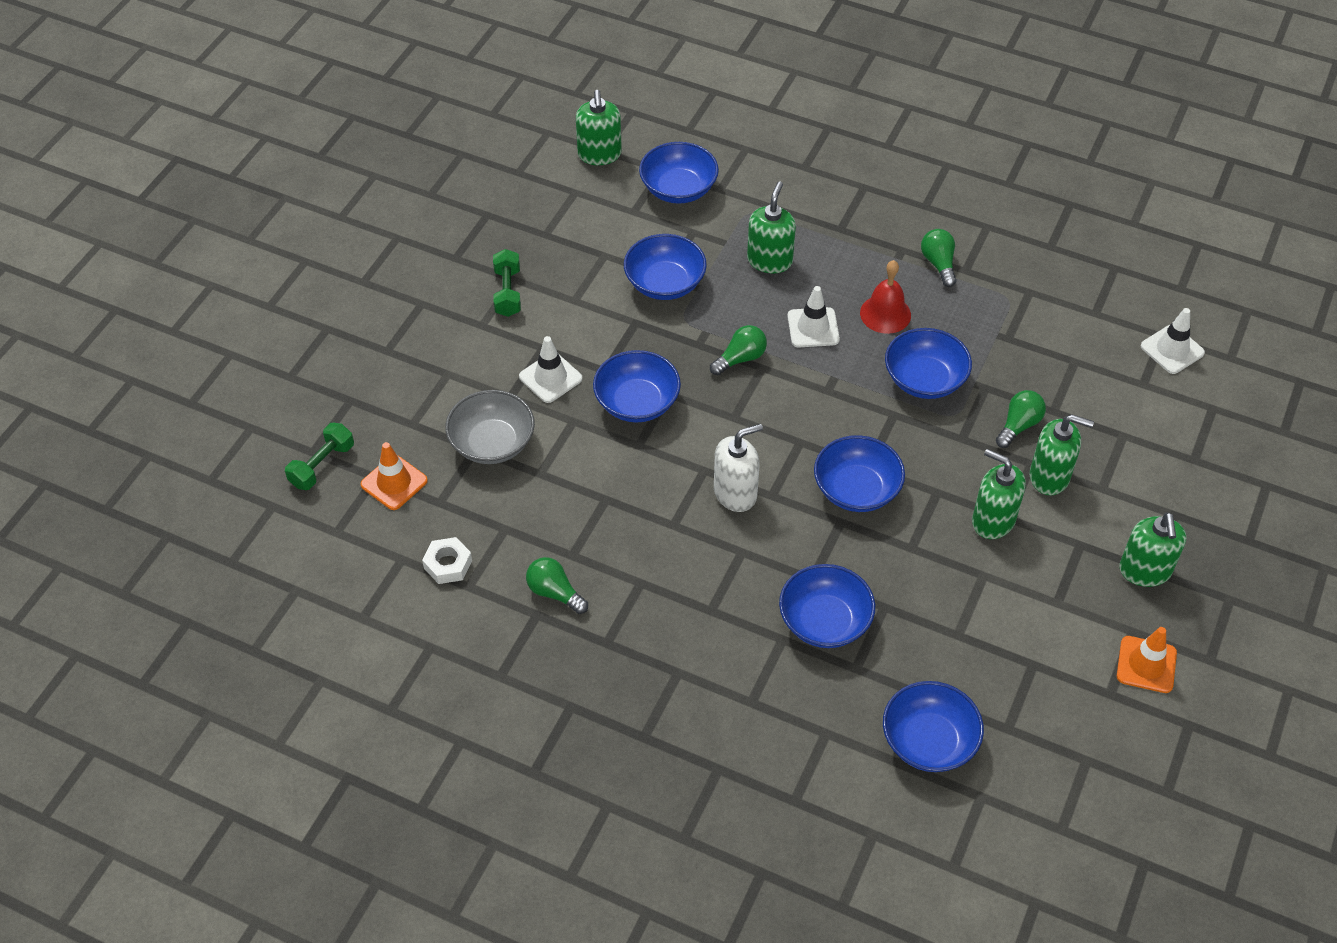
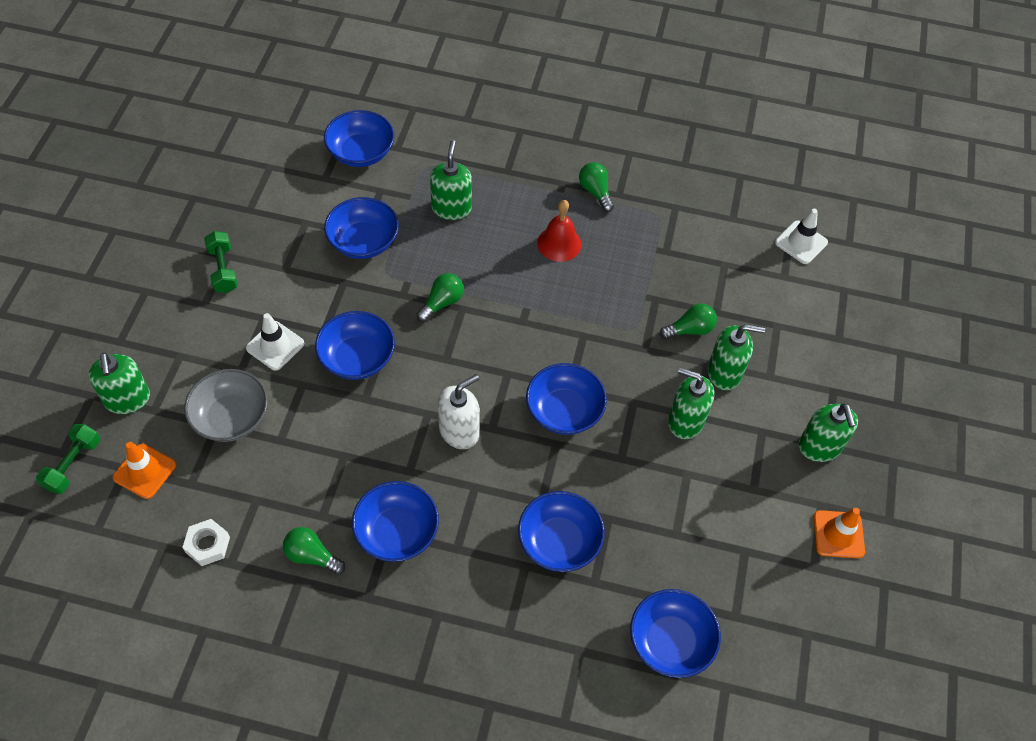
camera: 15 degrees left, 5 degrees up
(599, 154) = (286, 129): green soap dispenser -> green soap dispenser (127, 399)
(813, 328) = (499, 265): white traffic cone -> none
(924, 379) = (603, 299): blue bowl -> blue bowl (397, 532)
(1018, 425) = (690, 330): green light bulb -> green light bulb turned 45 degrees clockwise

